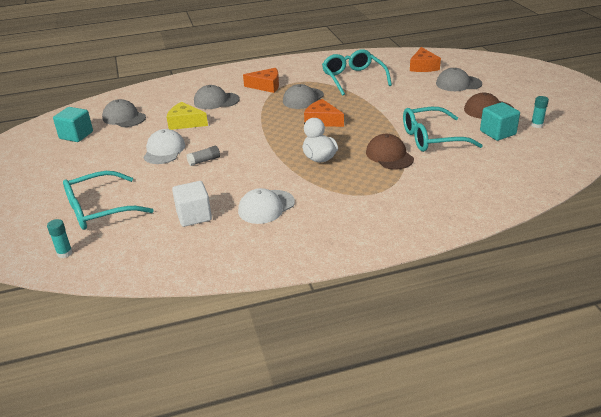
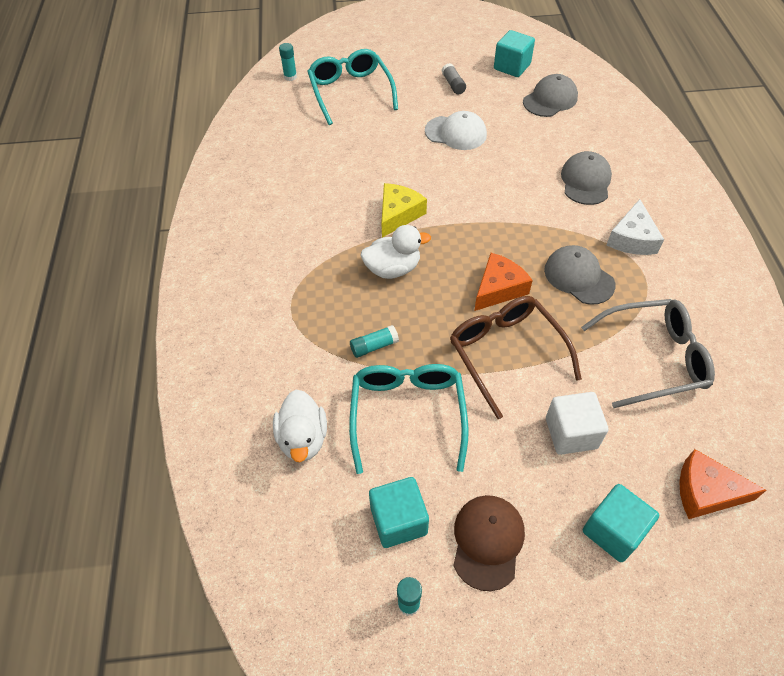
camera: 100 degrees right, 20 degrees up
(185, 123) = (523, 150): yellow cheese -> yellow cheese (398, 214)
(194, 216) = (311, 154): white cube -> white cube (571, 433)
(204, 161) = (421, 164): grey glue stick -> grey glue stick (453, 84)
(266, 86) = (632, 239): orange cheese -> white cheese
(266, 207) = (303, 208): white cap -> none
(353, 78) = (654, 358): turquoise glasses -> grey glasses
(371, 114) = (506, 353): none -> brown glasses
(389, 155) = (374, 346): brown cap -> turquoise glue stick
(458, 84) = (613, 531): grey cap -> turquoise cube
(472, 169) = (303, 438): none -> white duck

